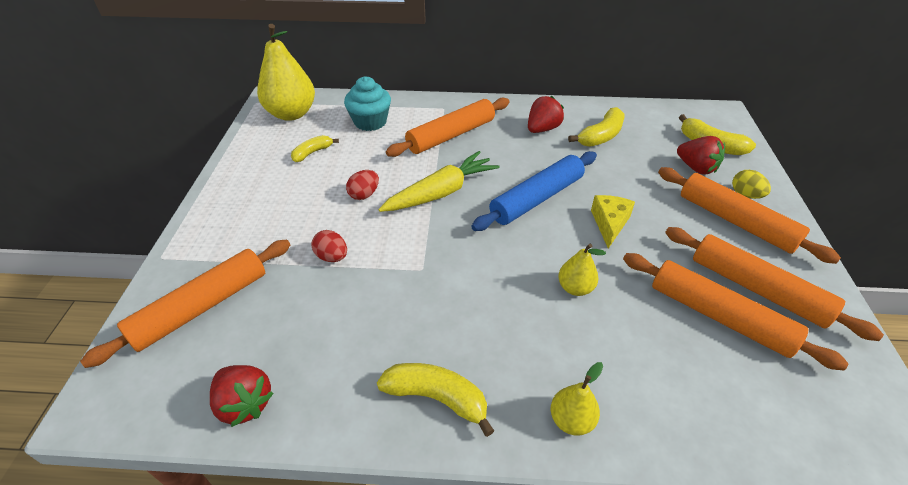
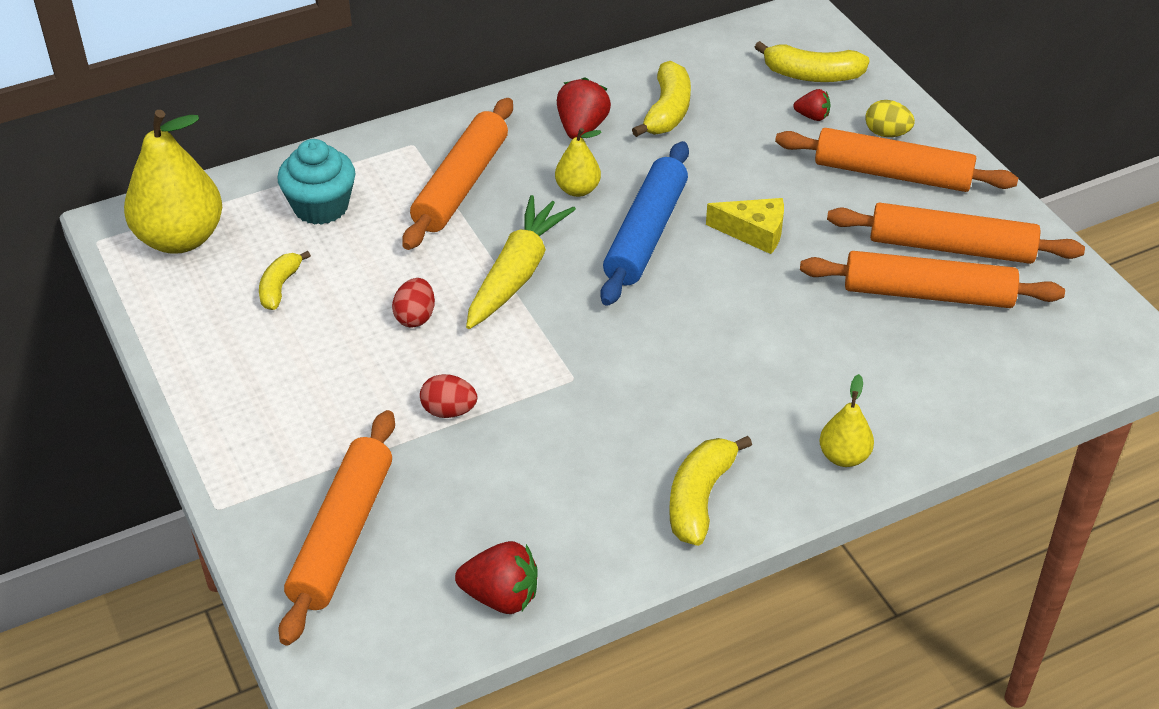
camera: 30 degrees left, 0 degrees up
(437, 398) = (700, 498): yellow banana -> yellow banana turned 60 degrees counterclockwise
(575, 288) = (764, 326): yellow pear -> yellow pear (577, 190)
(609, 223) = (754, 232): yellow cheese -> yellow cheese turned 120 degrees clockwise
(696, 168) = (812, 116): red strawberry -> red strawberry, size x0.58

